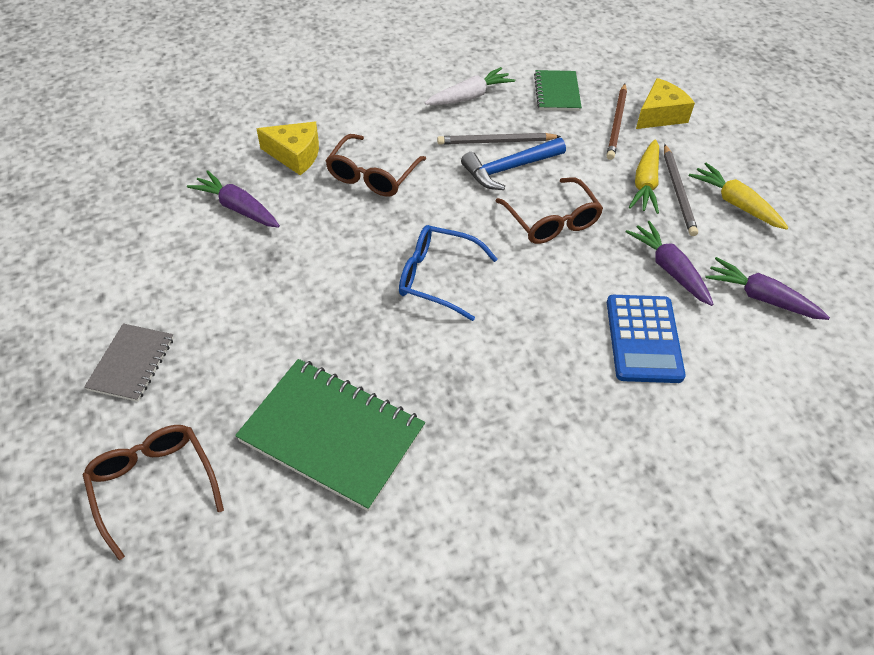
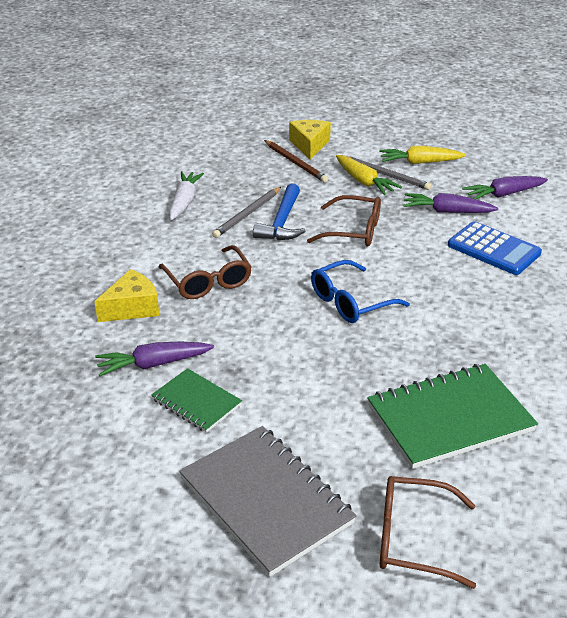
camera: 50 degrees left, 15 degrees down
(132, 364) = (266, 500): grey notebook -> grey notebook, size x1.80
(557, 92) = (233, 168): green notebook -> green notebook (196, 402)

